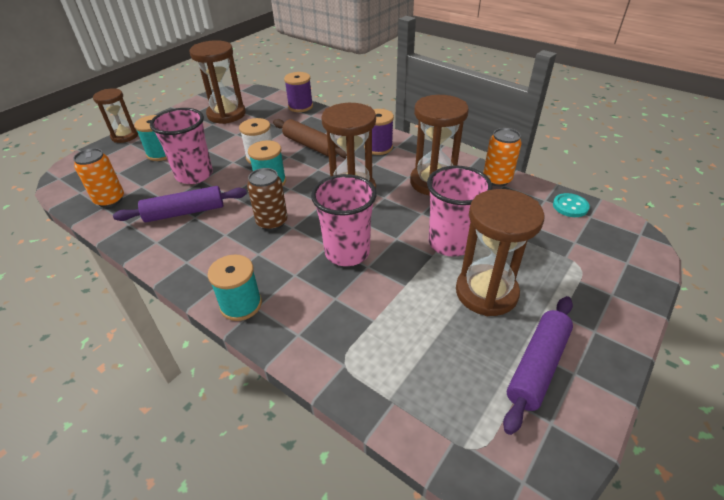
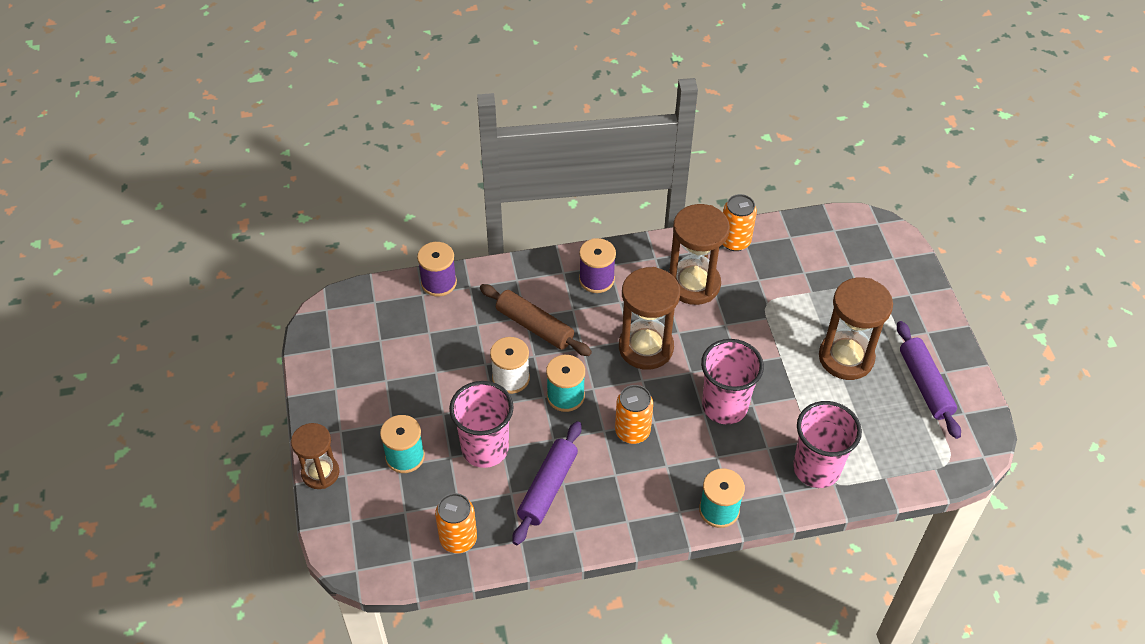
camera: 50 degrees left, 10 degrees up
(226, 114) = (378, 356): brown hourglass -> none
(272, 222) = (632, 431): brown can -> orange can
(311, 146) = (534, 326): brown rolling pin -> brown rolling pin turned 45 degrees clockwise
(450, 243) = (778, 336): pink cup -> pink cup (816, 469)
(570, 206) = (812, 230): turquoise button -> none

